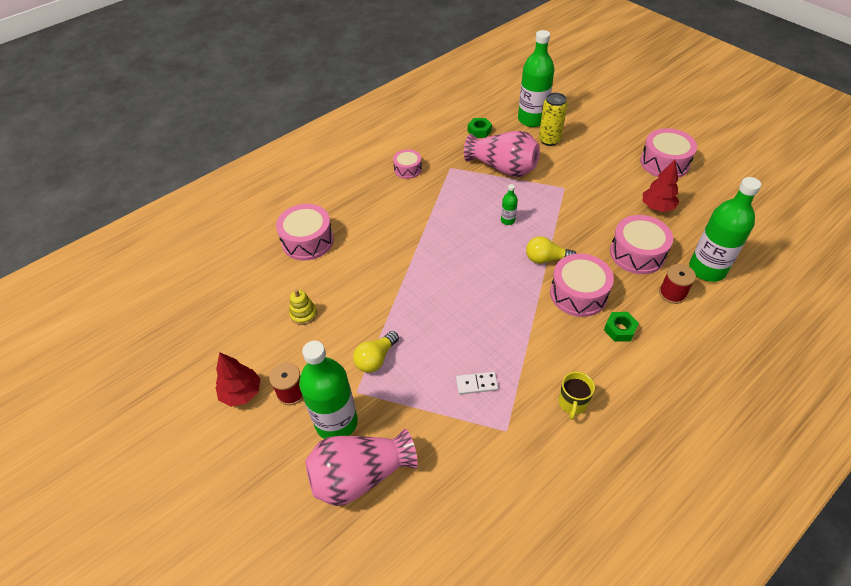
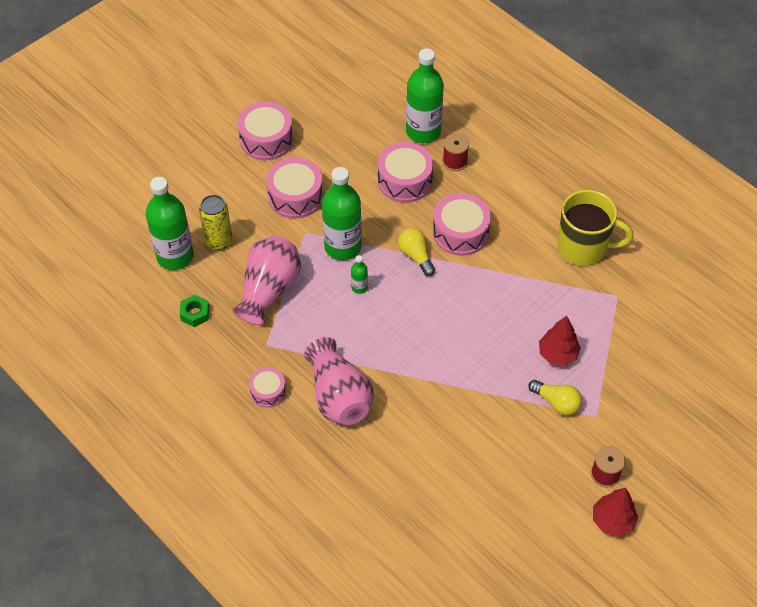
camera: 95 degrees left, 5 degrees up
(303, 314) = (508, 478): yellow stacking toy -> none
(307, 241) = (397, 491): pink drum -> pink drum (295, 196)
(336, 422) = (631, 429): green bottle -> green bottle (343, 247)
(360, 476) = (678, 404): pink vase -> pink vase (339, 396)
(476, 384) = (574, 317): white domino -> none
(546, 259) = (416, 256): yellow light bulb -> yellow light bulb turned 150 degrees clockwise
(572, 403) = (583, 247): yellow mug -> yellow mug, size x1.96
(619, 329) = (501, 205): green nut -> none
(657, 207) = (338, 156): red tree -> red tree (558, 354)

